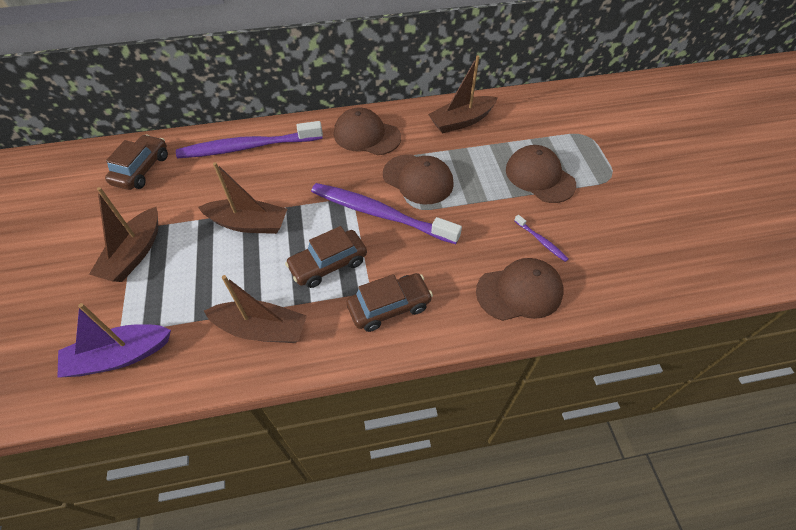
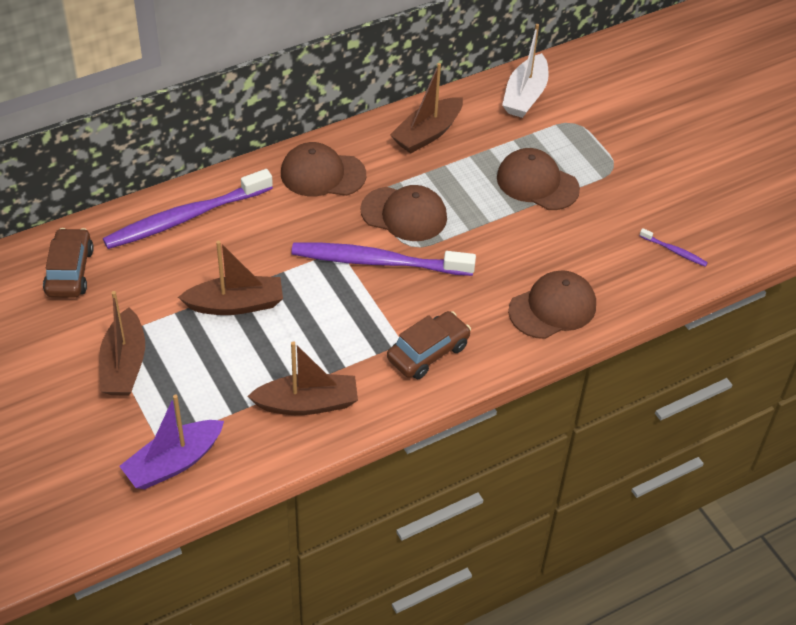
camera: 20 degrees left, 5 degrees down
(328, 264) = (346, 326): brown car -> none
(541, 241) = (559, 253): purple toothbrush -> purple toothbrush (674, 251)
(551, 107) = (525, 95): none -> white boat

